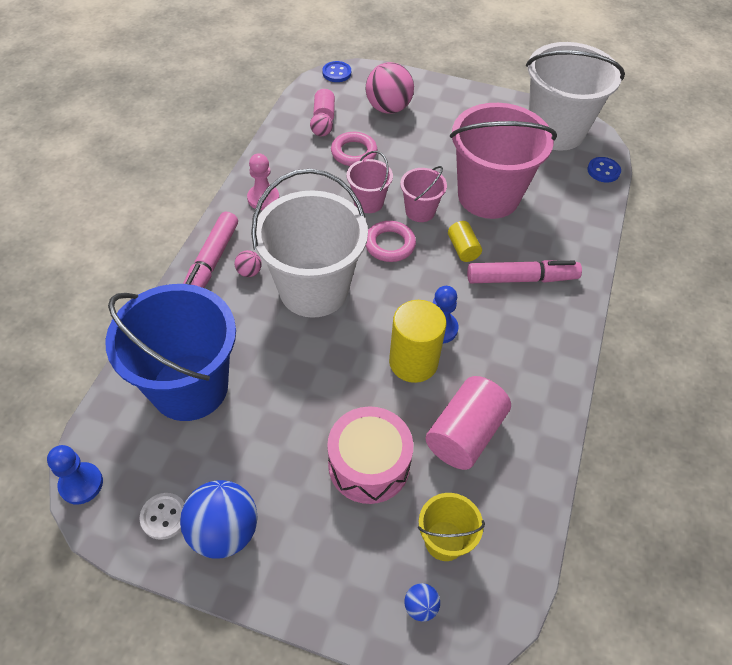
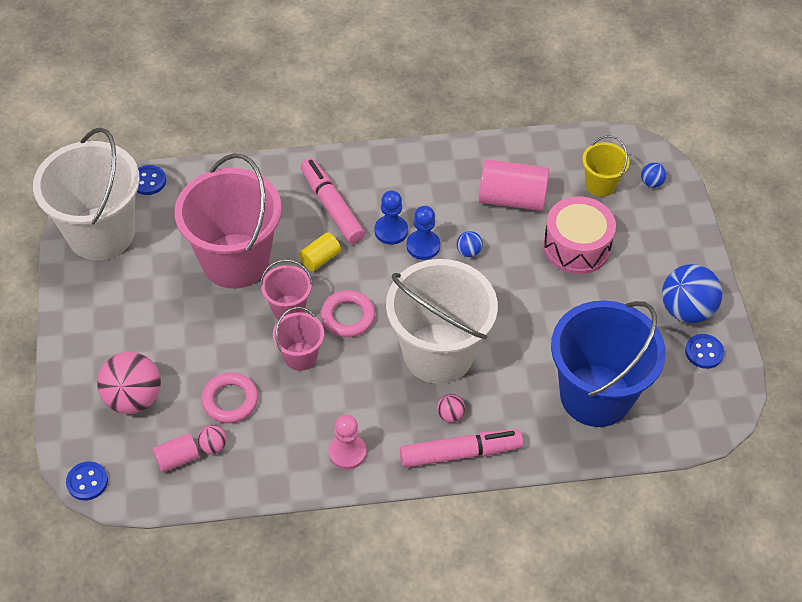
camera: 115 degrees left, 0 degrees up
(81, 484) = (722, 421): blue pawn -> blue pawn (391, 231)
(164, 516) = (704, 352): white button -> blue button
(413, 362) = (468, 252): yellow cylinder -> blue ball

